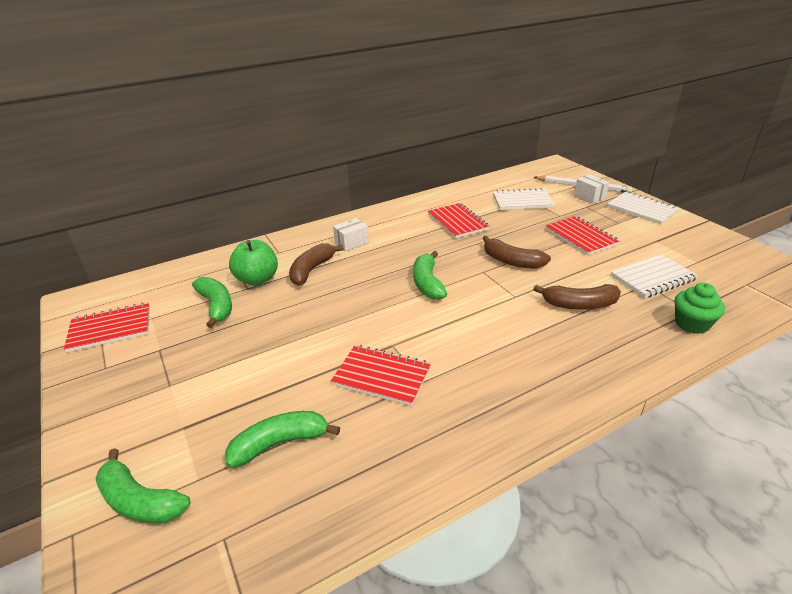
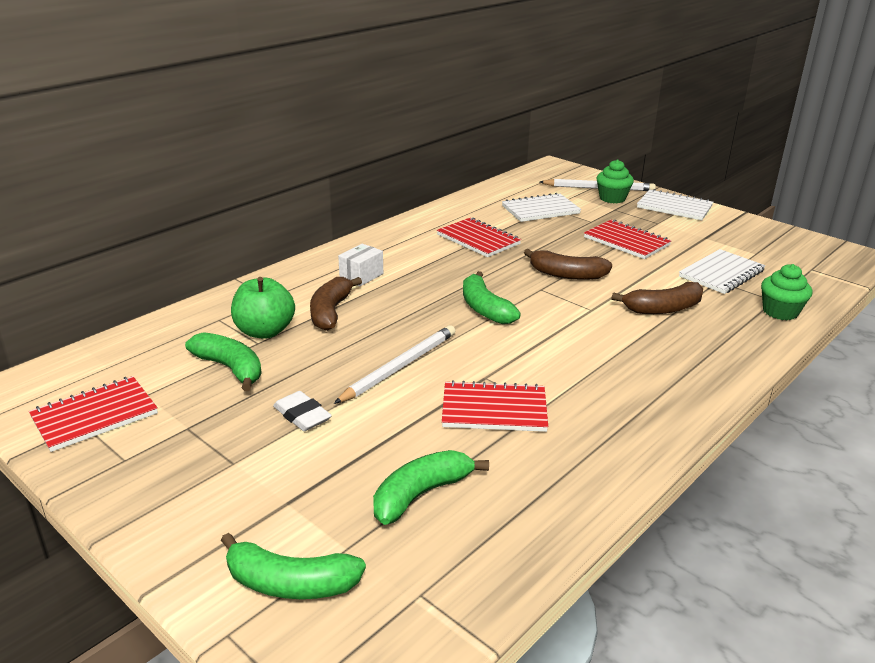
camera: 20 degrees left, 5 degrees down
(239, 354) = (302, 416): none -> white eraser
(333, 324) = (399, 367): none -> white pencil
(589, 196) = (612, 198): white box -> green cupcake

